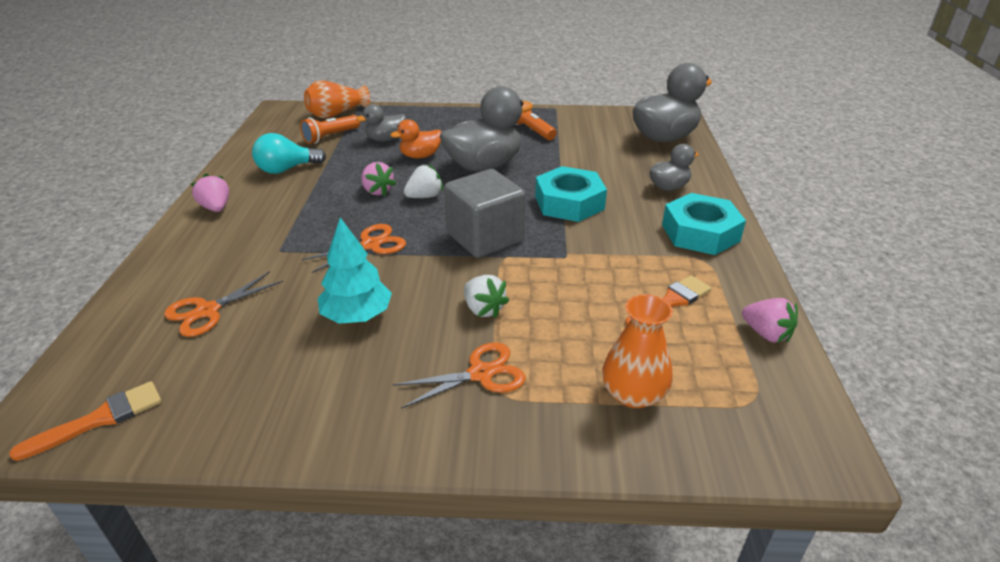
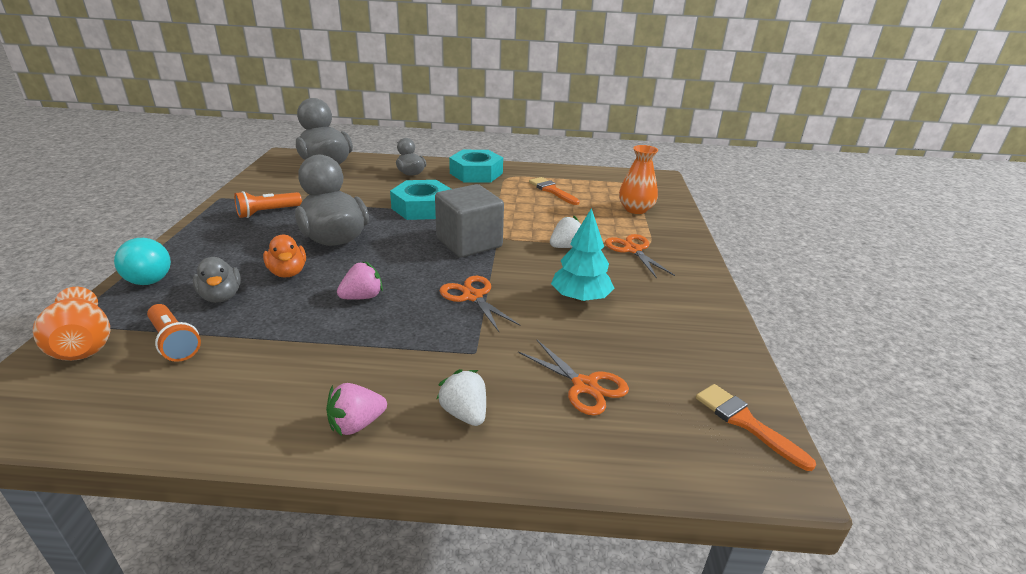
camera: 90 degrees left, 5 degrees down
(286, 169) = (264, 372): turquoise light bulb -> turquoise light bulb (150, 276)
(424, 196) = (386, 269): white strawberry -> white strawberry (465, 413)
(766, 334) = (578, 173): pink strawberry -> none

